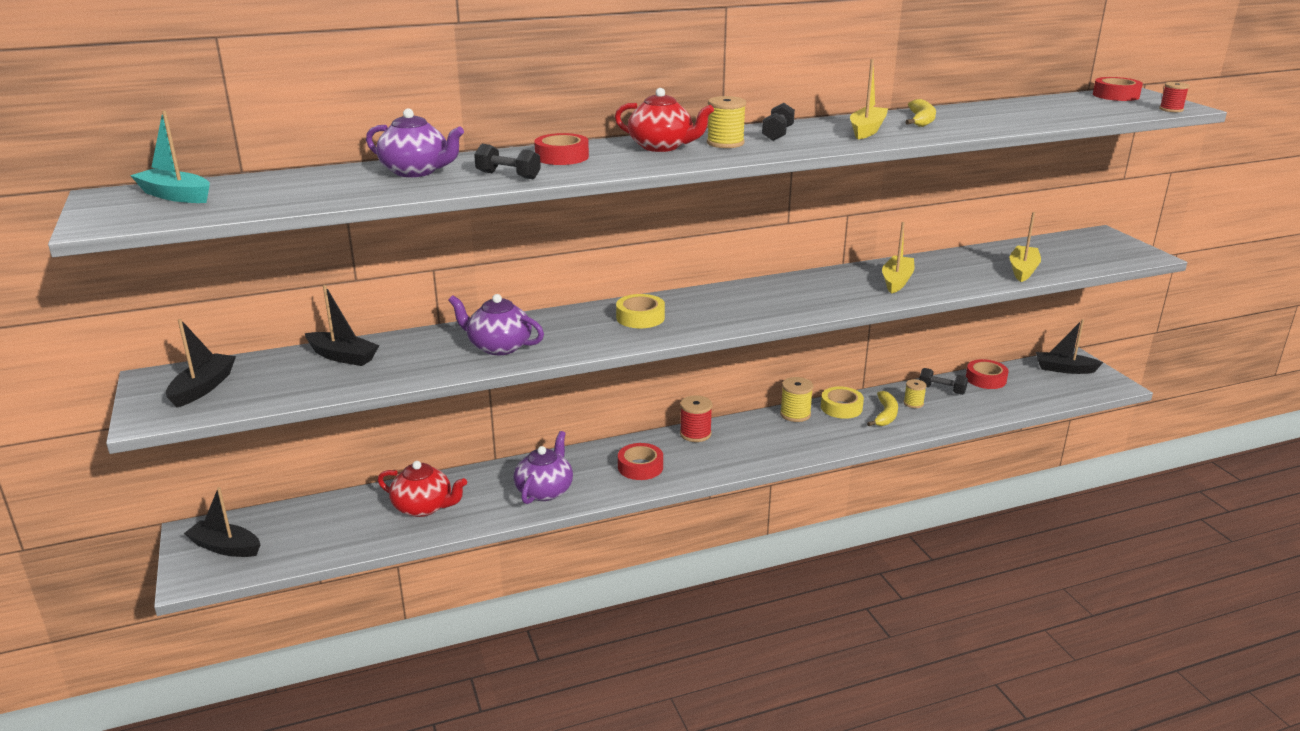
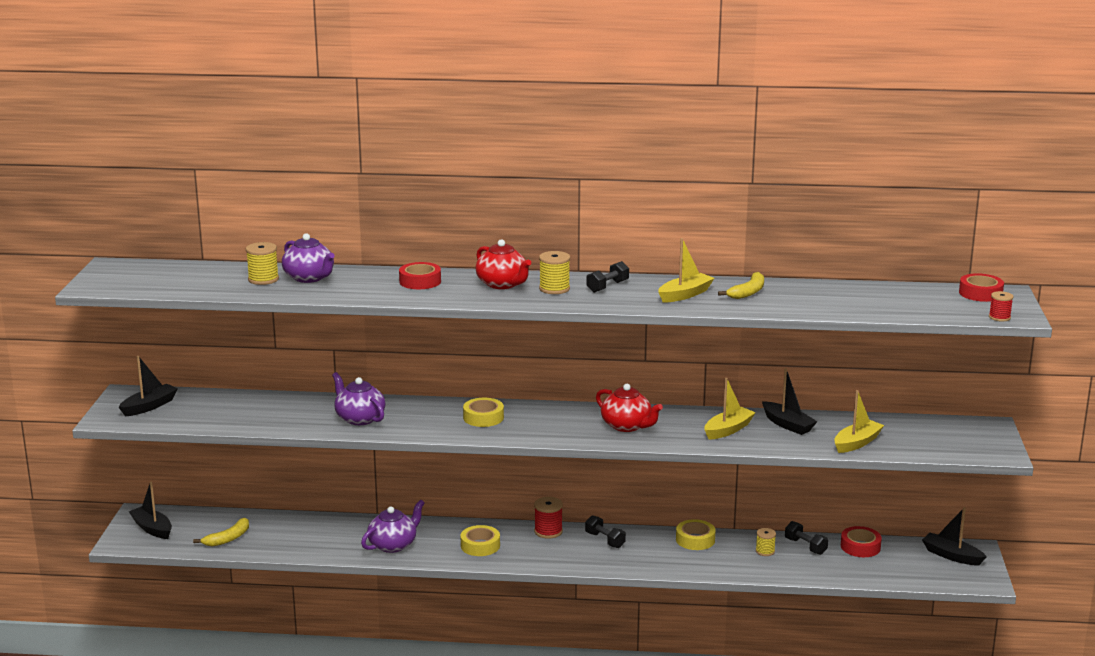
camera: 25 degrees right, 5 degrees down
(176, 196) = (148, 272): turquoise boat -> none
(342, 356) = (250, 403): black boat -> black boat (787, 425)
(423, 507) = (298, 535): red teapot -> red teapot (627, 426)
(508, 175) = (364, 292): black dumbbell -> black dumbbell (605, 540)
(640, 467) = (480, 545): red tape -> yellow tape
(795, 414) = (648, 536): yellow spool -> yellow spool (263, 279)
(885, 415) = (728, 554): yellow banana -> yellow banana (228, 538)

